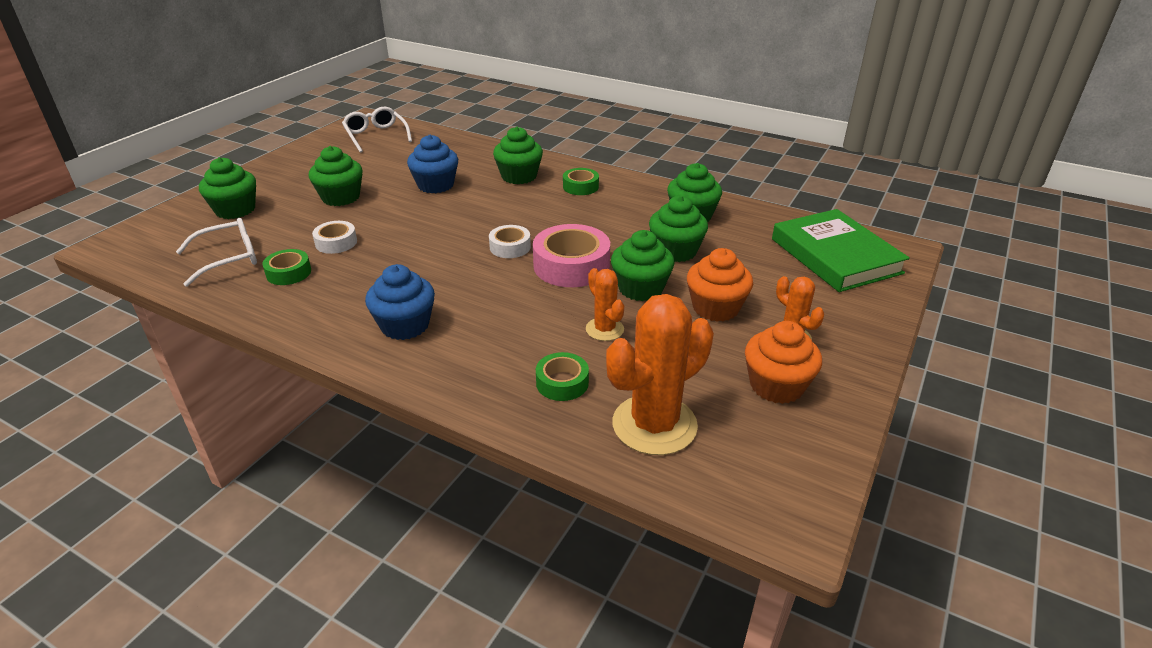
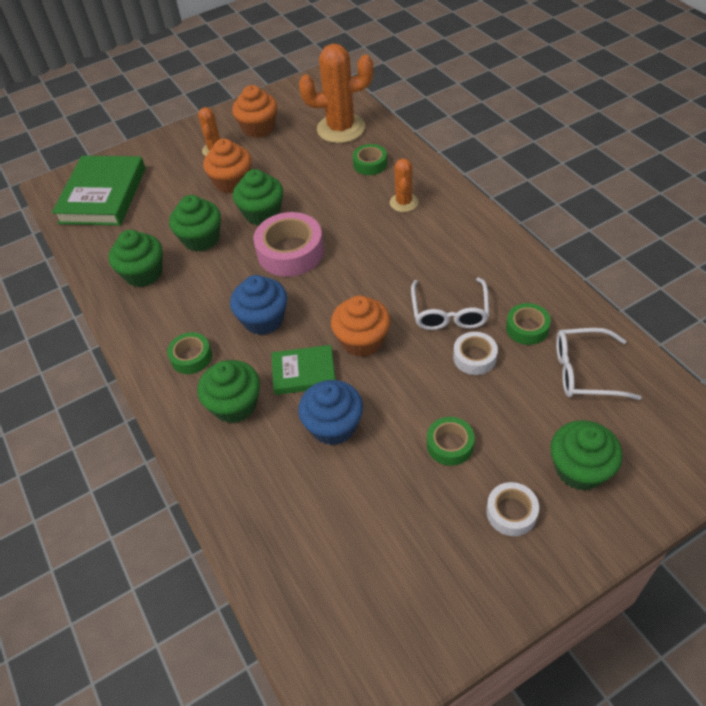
camera: 145 degrees left, 15 degrees up
(341, 197) = (450, 445): green cupcake -> green tape
(376, 136) = (350, 616): white glasses -> white glasses (449, 312)
(405, 325) = (446, 236): blue cupcake -> blue cupcake (263, 319)
(445, 228) = (362, 340): none -> orange cupcake
(481, 201) = (304, 372): none -> green book
(510, 247) = (322, 291): white tape -> white tape (511, 512)
(604, 329) = (316, 190): orange cactus -> orange cactus (404, 202)

